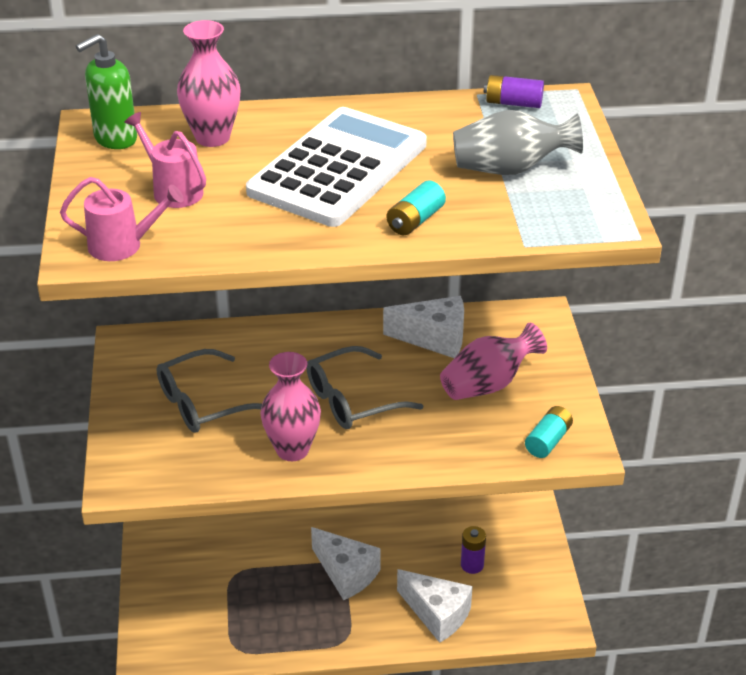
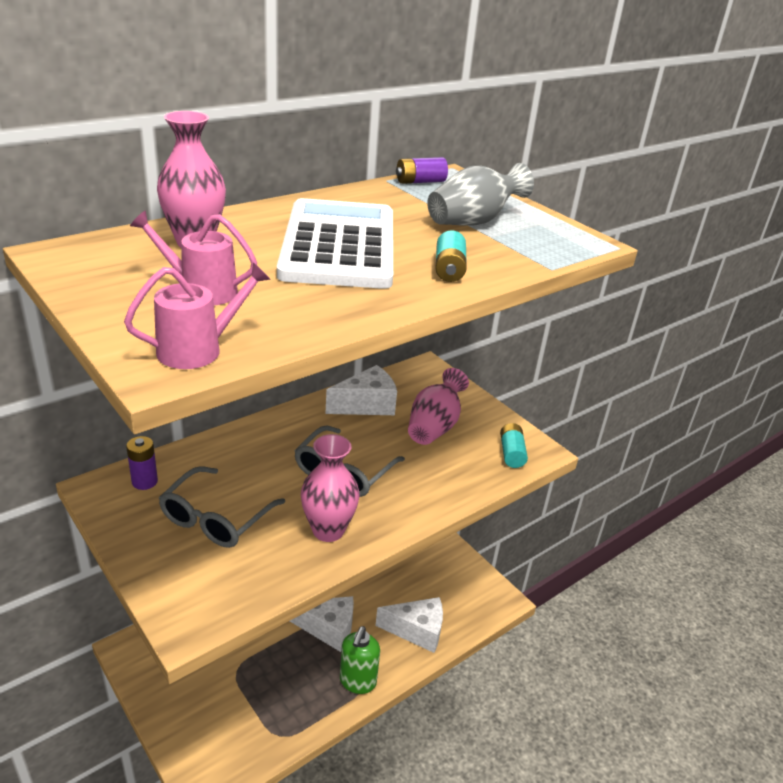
camera: 35 degrees left, 5 degrees down
(115, 139) = (92, 260): green soap dispenser -> green soap dispenser (357, 682)
(472, 565) = (414, 582): purple battery -> purple battery (144, 481)

